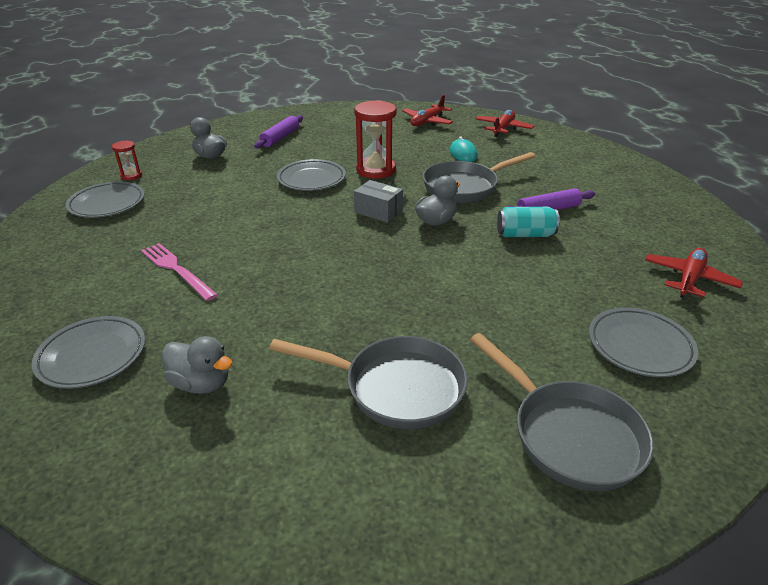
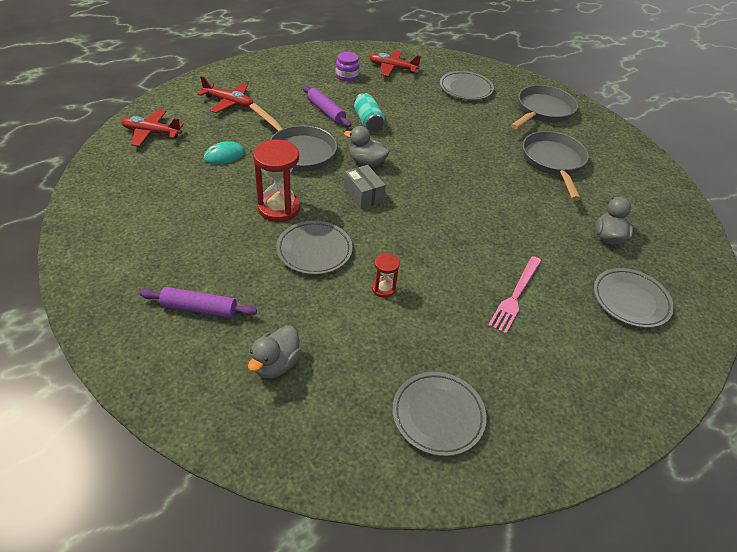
camera: 110 degrees left, 10 degrees up
(131, 176) = (359, 430): red hourglass -> red hourglass (383, 289)
(378, 211) = (363, 195): grey box -> grey box turned 45 degrees counterclockwise
(427, 122) = (132, 186): red plane -> red plane (229, 102)
(647, 236) = (347, 76): none -> purple jar

